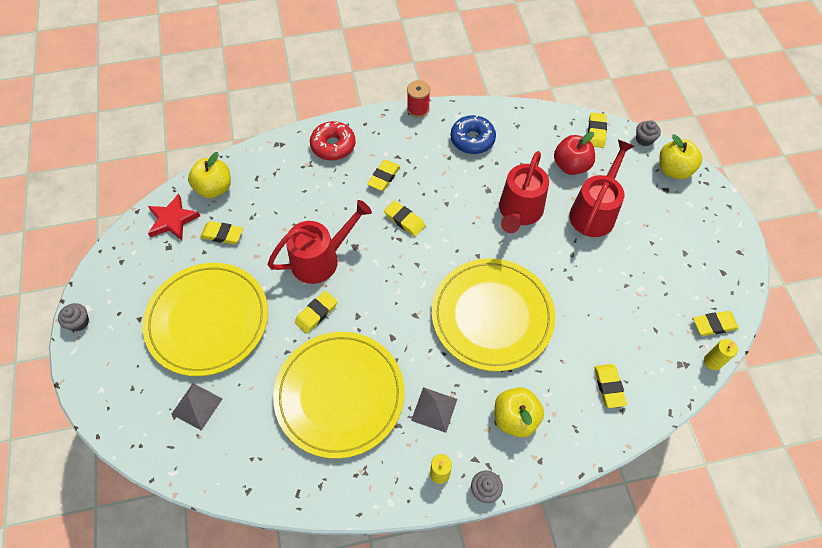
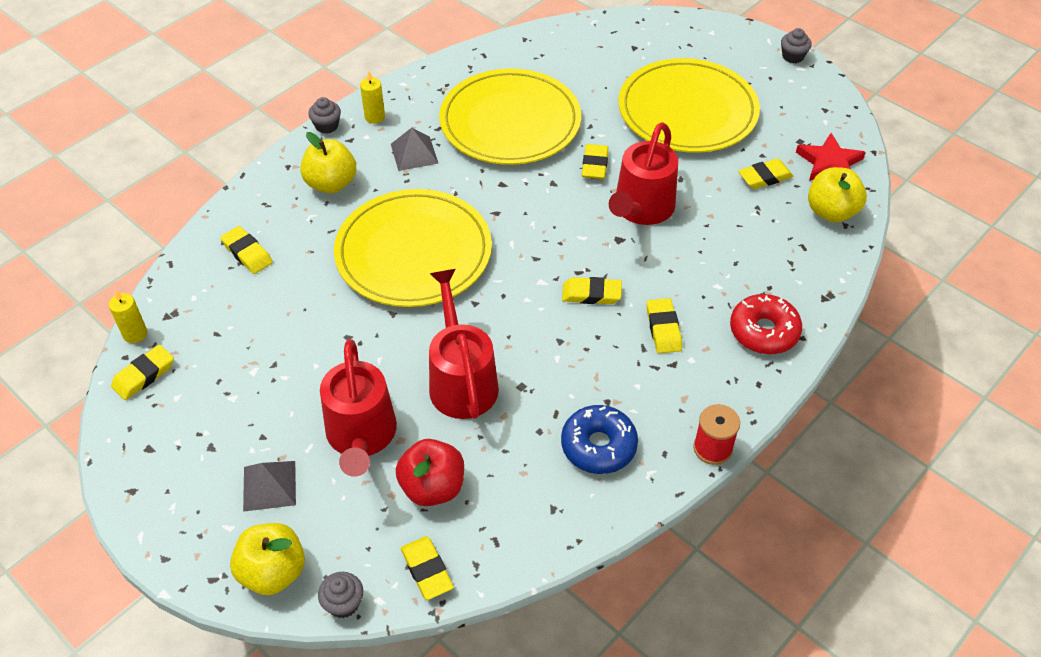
camera: 145 degrees right, 10 degrees down
(197, 406) = (623, 59): grey pyramid -> grey pyramid (269, 485)

